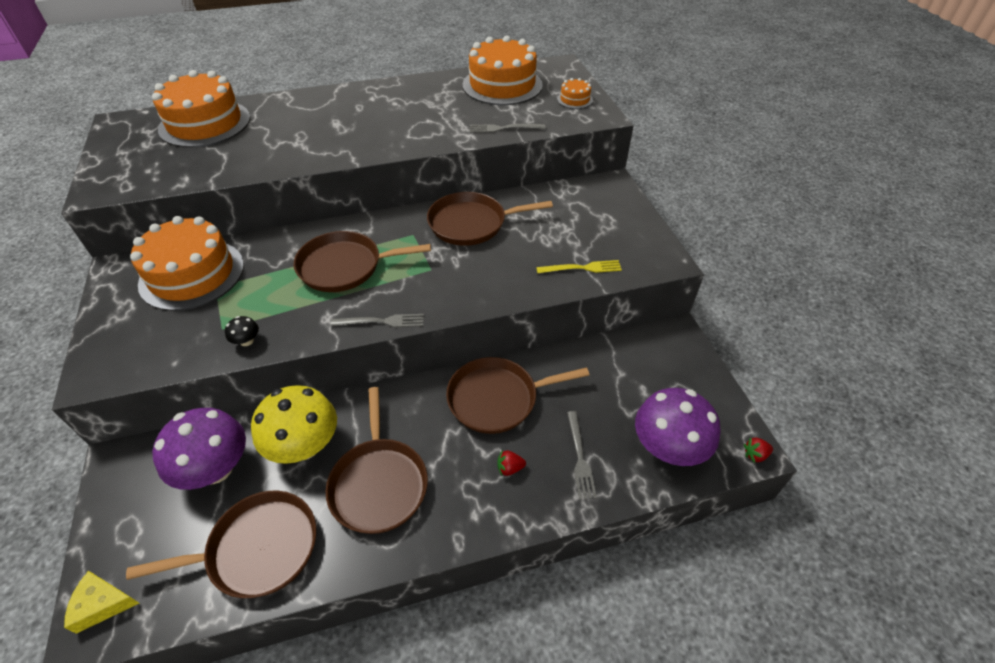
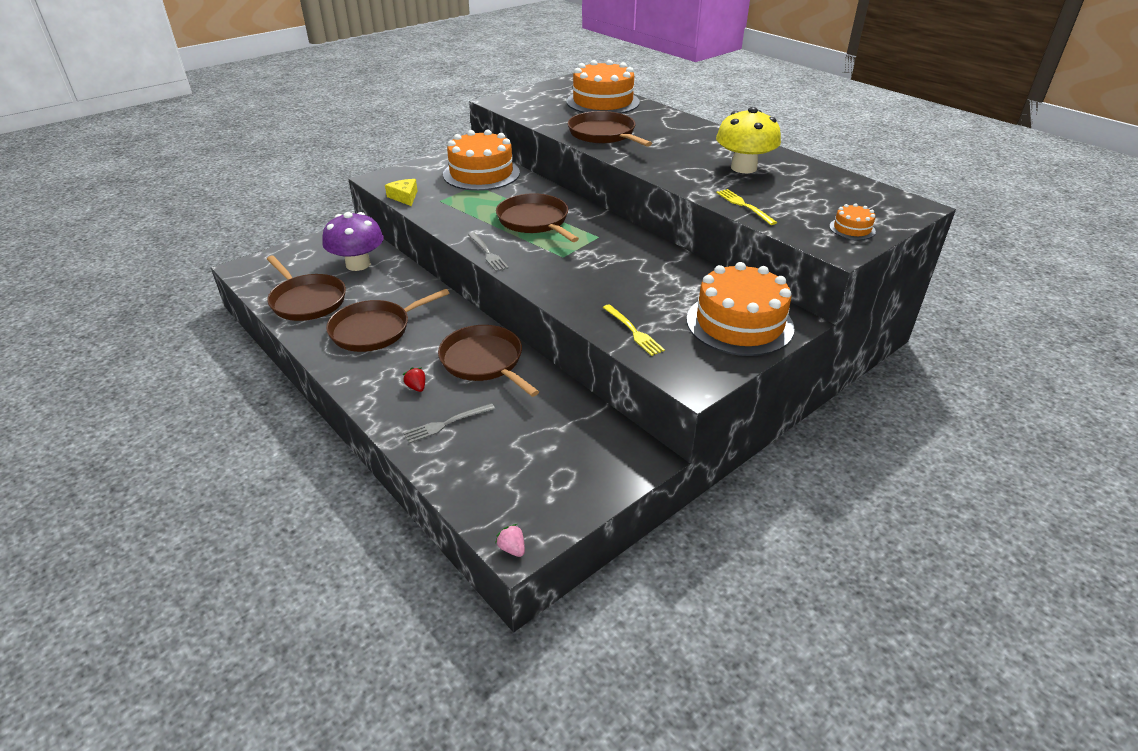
camera: 65 degrees right, 10 degrees down
(102, 604) = (257, 265): yellow cheese -> yellow cheese (404, 197)
(247, 341) = (434, 212): black mushroom -> none
(304, 445) = (391, 289): yellow mushroom -> yellow mushroom (743, 168)
(471, 223) = (640, 258): brown pan -> brown pan (604, 134)
(502, 85) = (822, 187): orange cake -> orange cake (739, 323)
(503, 128) = (744, 206): grey fork -> yellow fork
(668, 448) = (486, 479): purple mushroom -> none
(755, 455) = (512, 548): red strawberry -> pink strawberry

